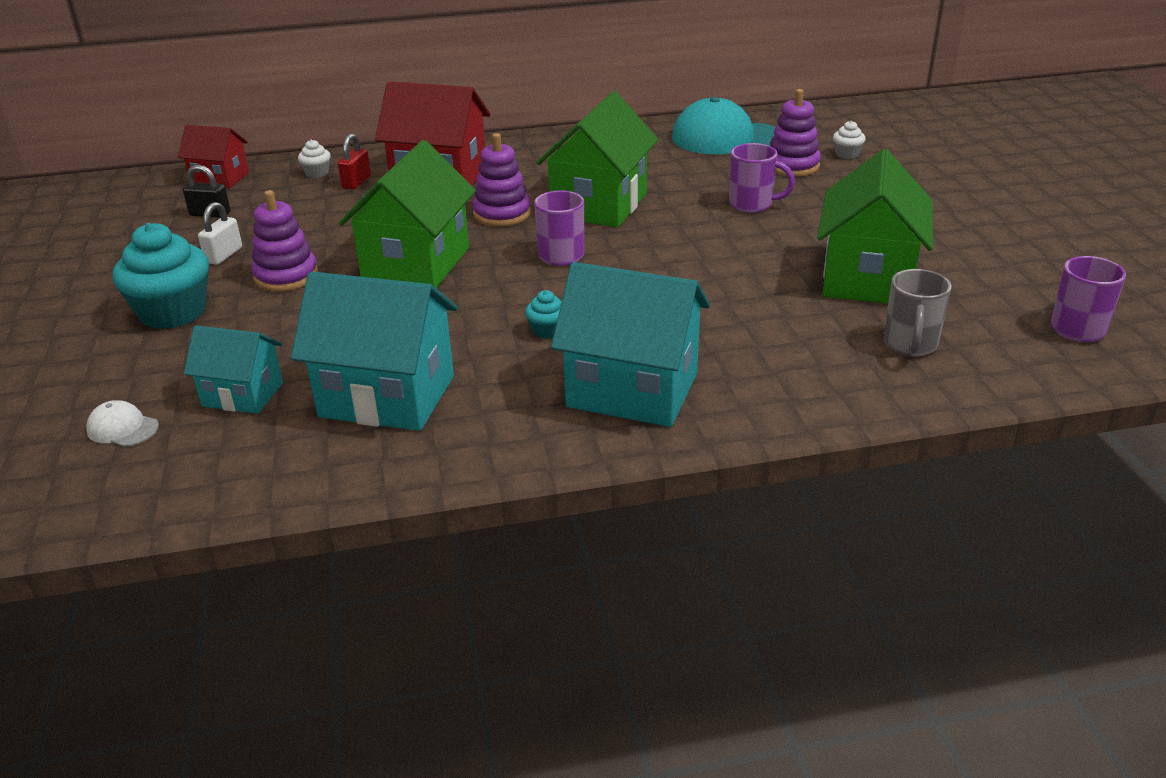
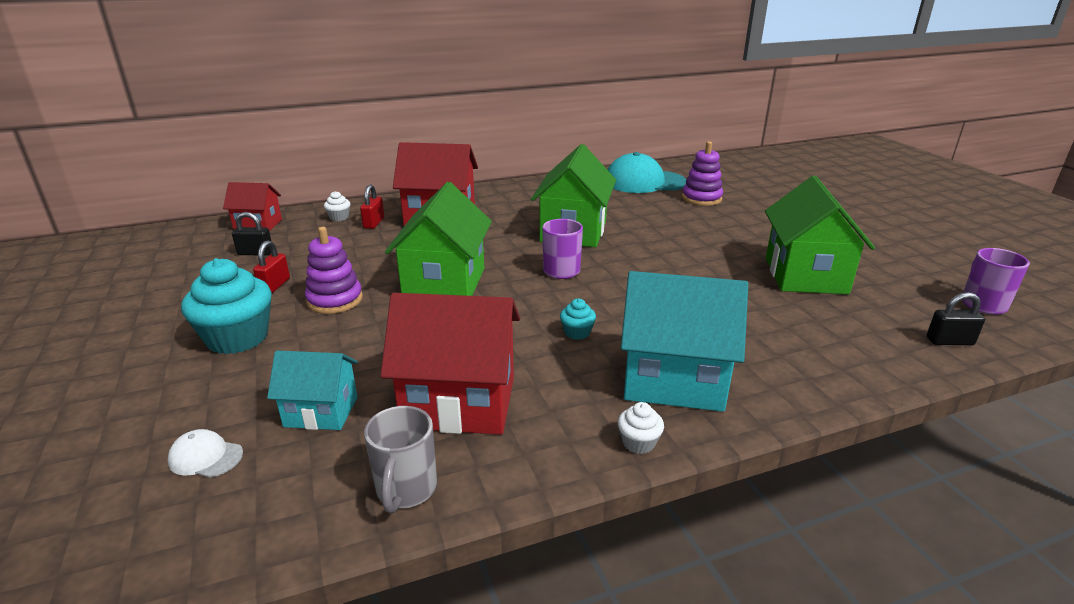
camera: 10 degrees left, 5 degrees down
(224, 255) = (275, 285): white padlock -> red padlock
(387, 396) = (459, 403): turquoise house -> red house
(502, 214) = (500, 241): purple stacking toy -> none
(752, 205) = (688, 226): purple mug -> none
(847, 154) = (735, 189): white cupcake -> white cupcake (638, 442)
(910, 345) = (871, 325): grey mug -> grey mug (406, 490)
(996, 370) = (949, 341): none -> black padlock

